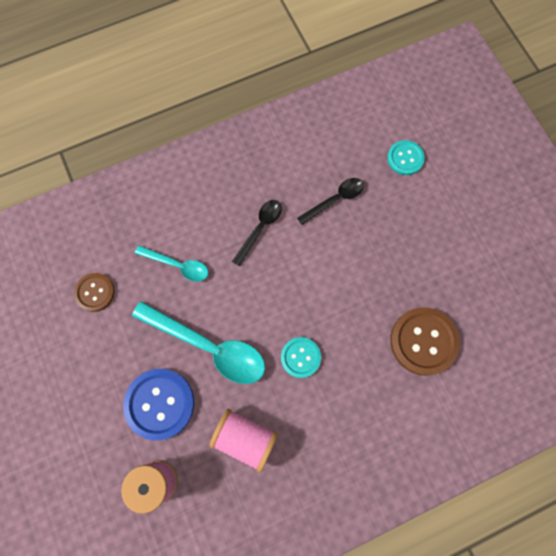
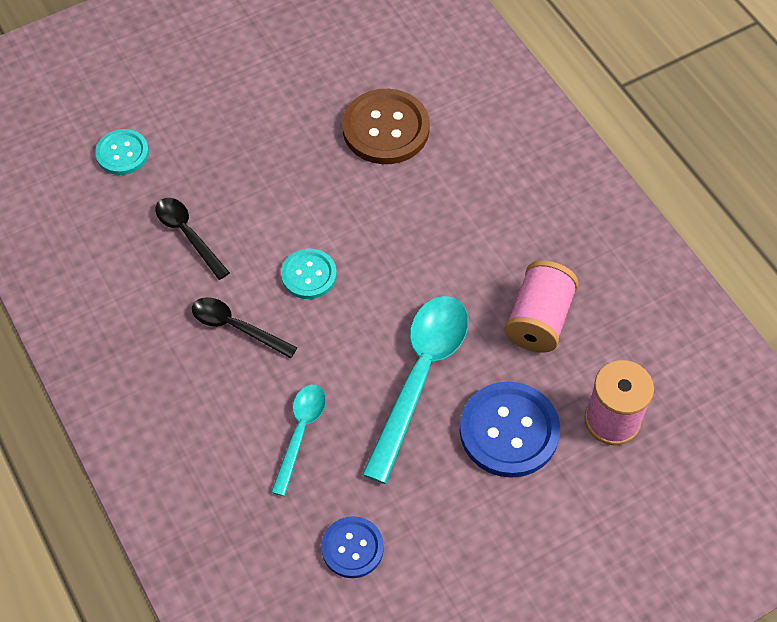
camera: 95 degrees left, 15 degrees down
(95, 292) = (352, 548): brown button -> blue button
(300, 357) = (422, 263): turquoise button -> turquoise button (309, 275)

